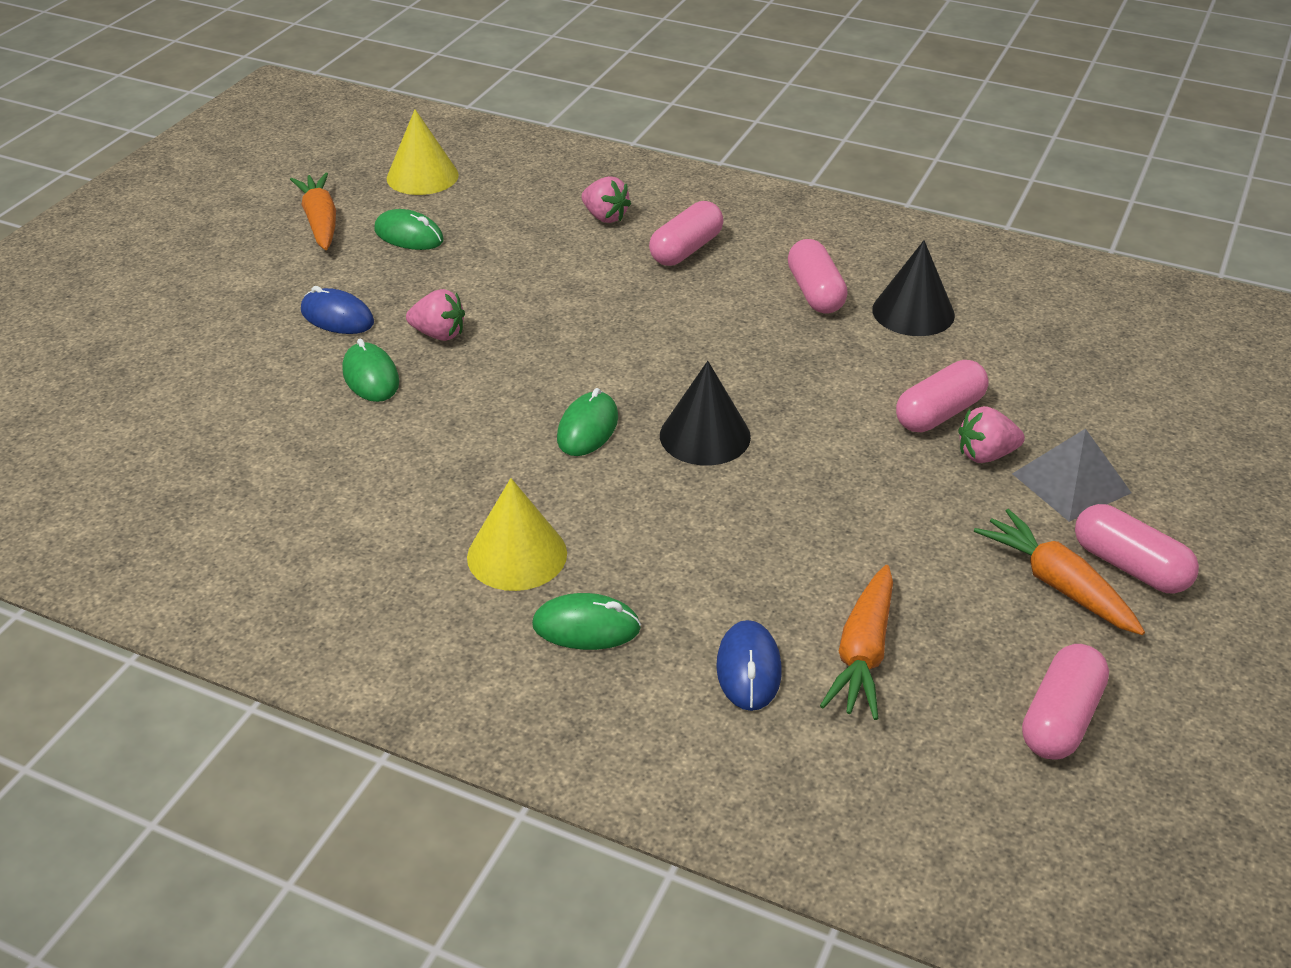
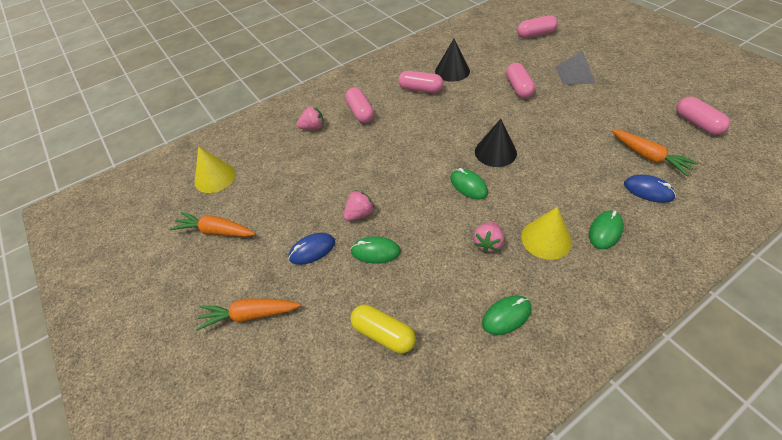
camera: 55 degrees left, 10 degrees up
(222, 435) = (383, 334): none -> yellow capsule
(409, 235) = (264, 199): green mouse -> green mouse (506, 316)
(985, 455) = (549, 87): pink strawberry -> pink strawberry (487, 243)
(1057, 584) = (628, 98): orange carrot -> orange carrot (250, 315)
(1129, 566) = (625, 80): pink capsule -> pink capsule (535, 34)

